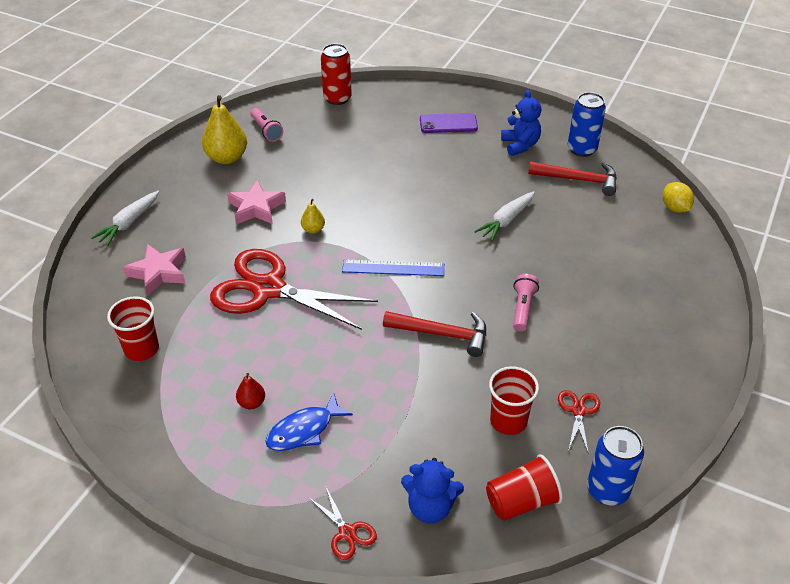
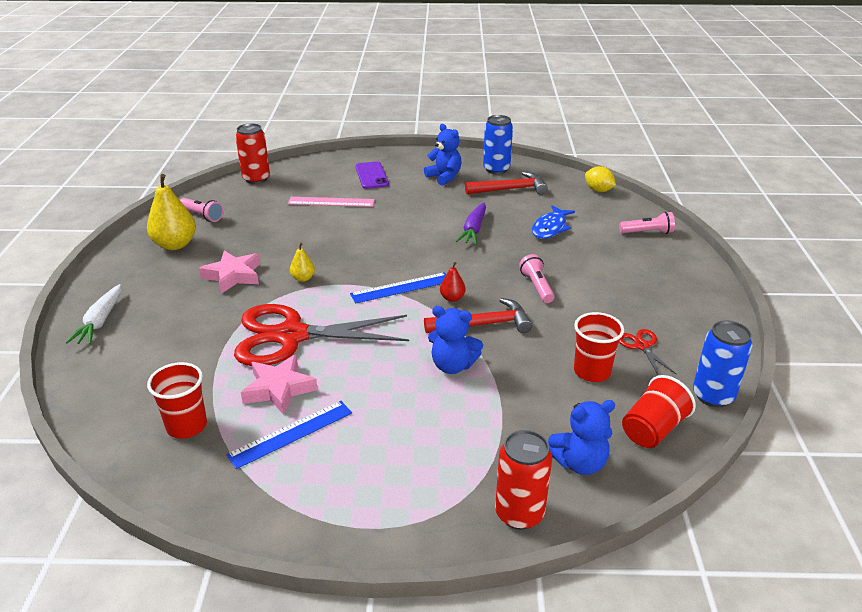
camera: 25 degrees left, 10 degrees down
(158, 272) = (162, 354): pink star -> pink star (279, 389)
(214, 386) = (291, 433): none -> blue ruler
(252, 403) = (341, 435): red pear -> red pear (452, 298)
(304, 430) = (412, 441): blue fish -> blue fish (550, 228)
(347, 532) = (519, 513): red scissors -> red can
(385, 368) = (452, 365): none -> blue teddy bear
(390, 146) = (331, 202): none -> pink ruler
(448, 124) = (371, 176): purple phone -> purple phone turned 75 degrees counterclockwise
(506, 221) = (473, 230): white carrot -> purple carrot
(688, 279) = (647, 232): none -> pink flashlight

